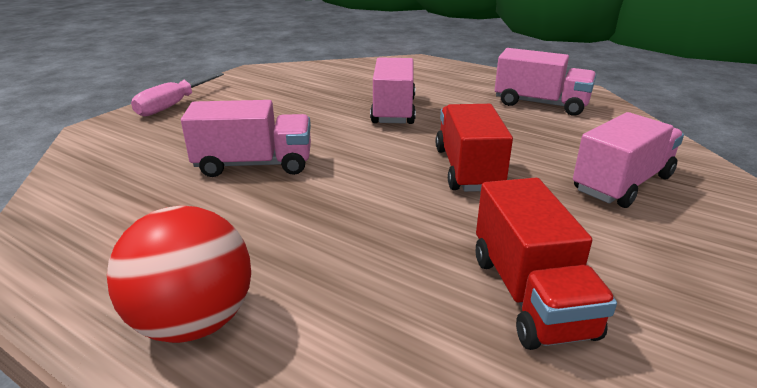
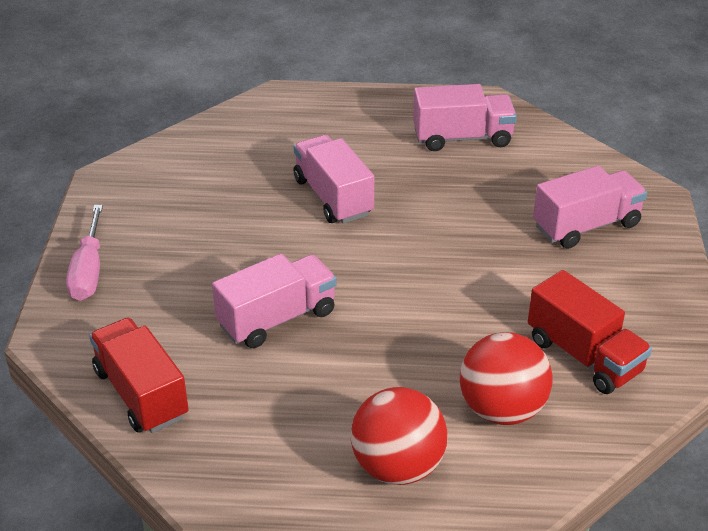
camera: 30 degrees left, 10 degrees up
(374, 312) = (502, 409): none -> red ball
(468, 169) = (462, 253): red truck -> red truck (141, 394)
(622, 183) = (586, 226): pink truck -> pink truck turned 45 degrees clockwise

